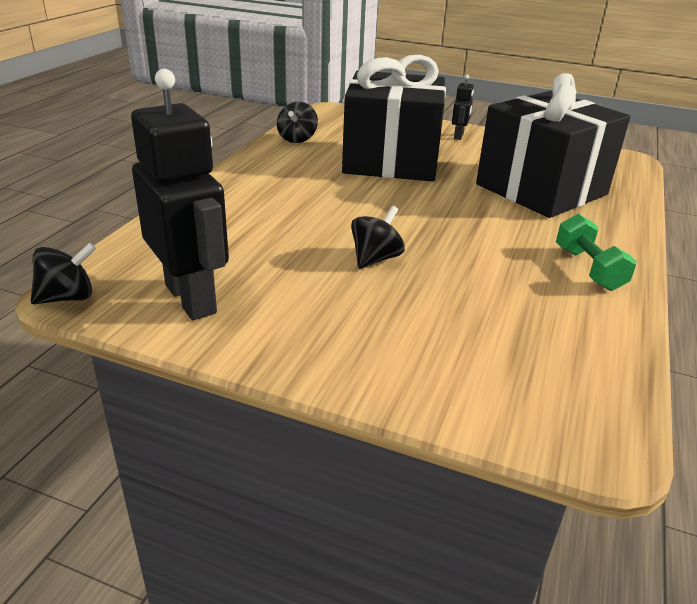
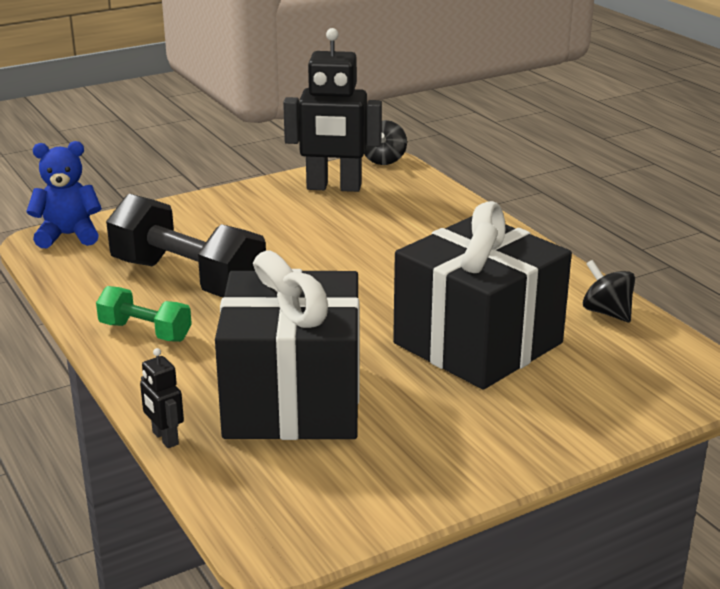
camera: 130 degrees right, 5 degrees down
(375, 259) = (294, 255): black spinning top -> none
(459, 136) = (514, 435): black robot -> black robot (165, 438)
(496, 290) = (188, 279): none -> black dumbbell
(559, 430) = (68, 235): none -> blue teddy bear

